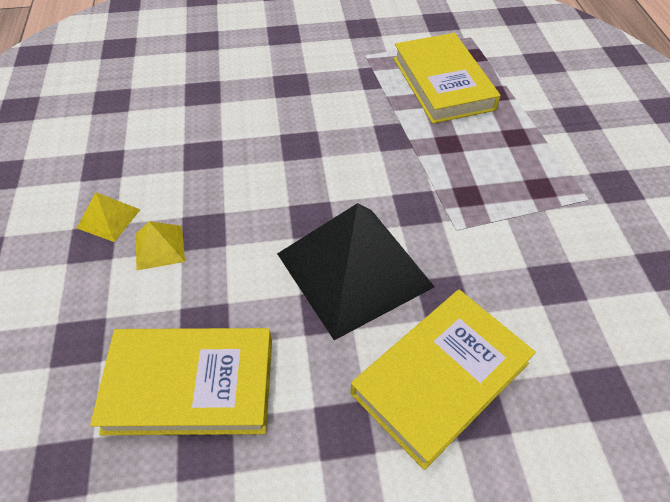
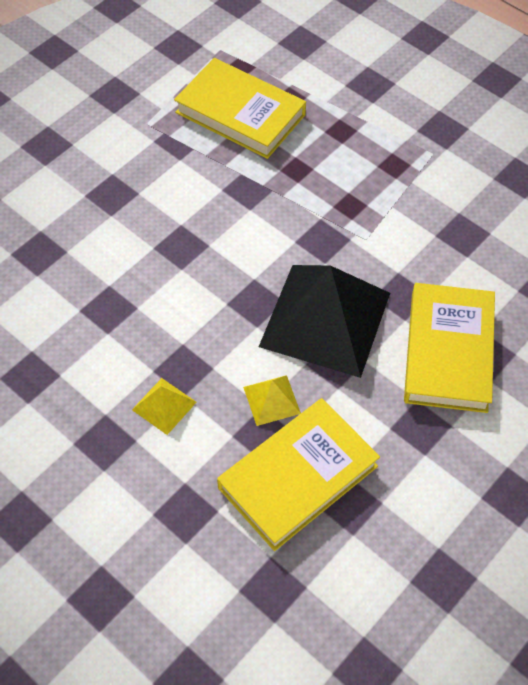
camera: 40 degrees left, 5 degrees up
(109, 218) = (94, 414): yellow pyramid -> yellow pyramid (271, 400)

